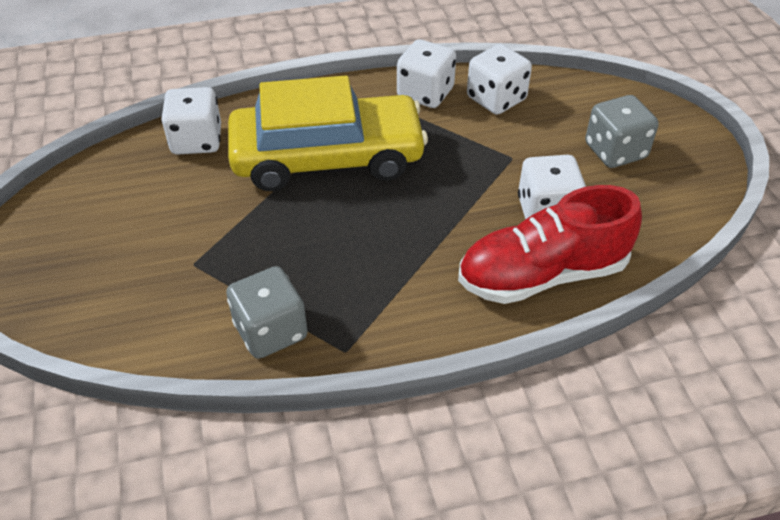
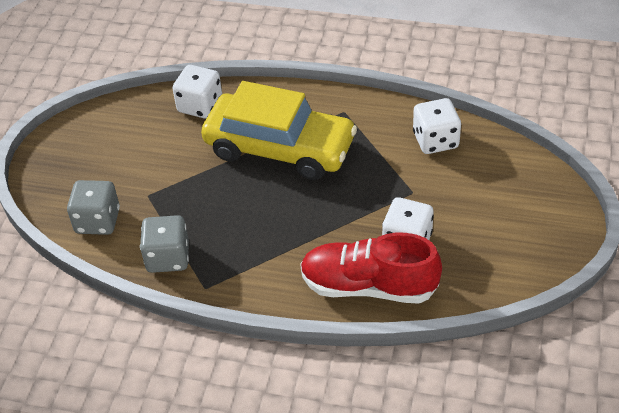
camera: 30 degrees right, 0 degrees up
(425, 93) = (384, 119): white dice -> none
(615, 151) = (496, 213): grey dice -> grey dice (98, 221)

